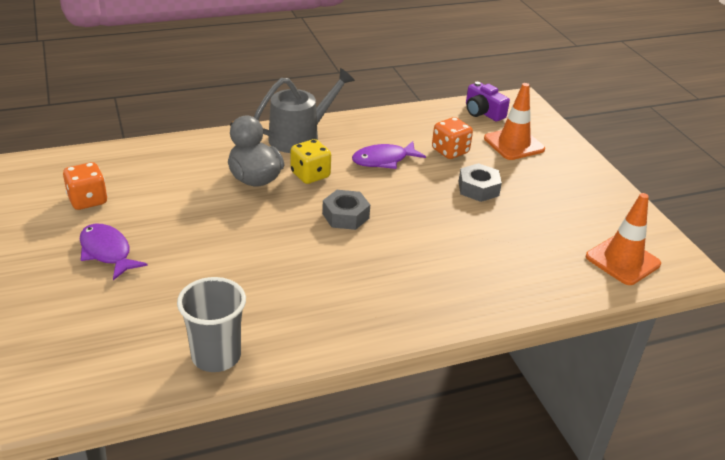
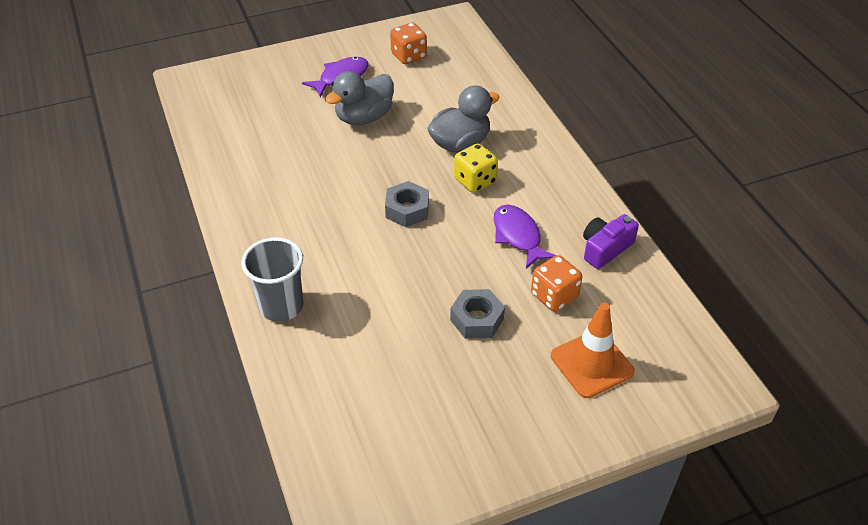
camera: 90 degrees right, 10 degrees up
(192, 237) = (364, 117): none -> grey duck
(216, 356) = (220, 148): grey cup -> grey cup (281, 306)
(300, 137) = (548, 169): grey watering can -> none
(483, 112) = (668, 335): purple camera -> purple camera (605, 248)
(622, 260) = (348, 450): orange traffic cone -> none

